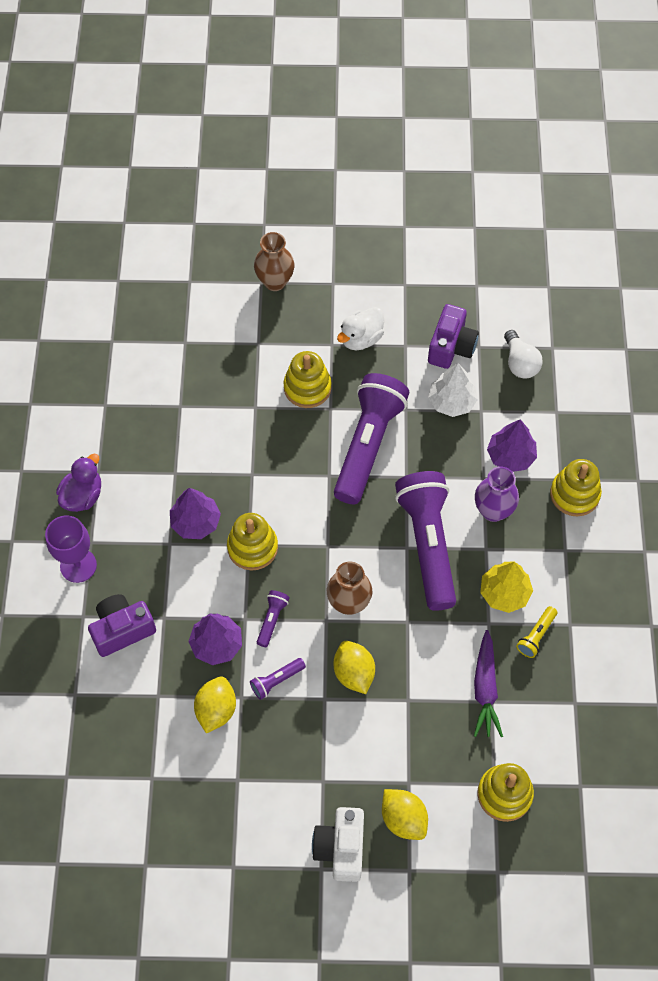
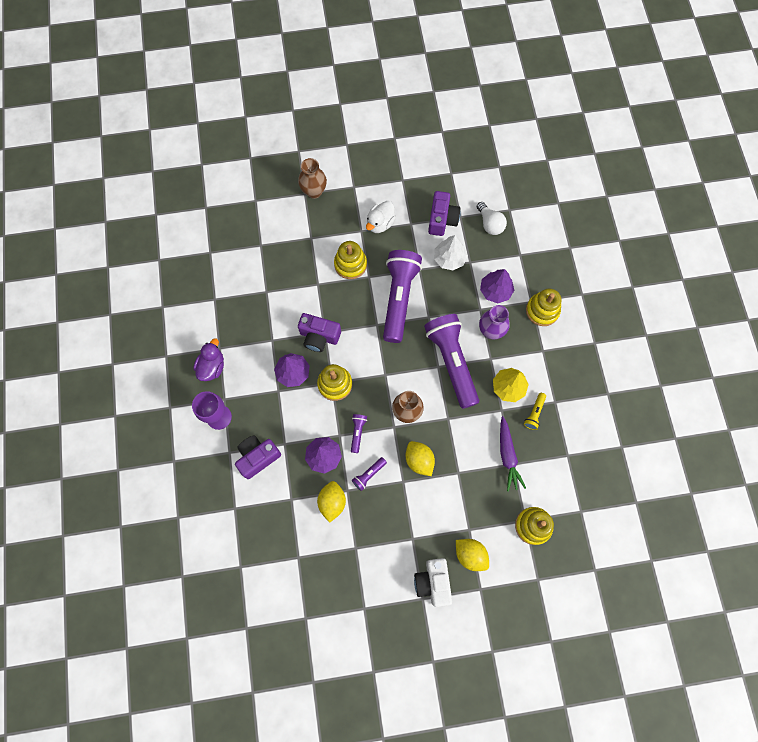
camera: 10 degrees left, 10 degrees up
(243, 479) = (319, 336): none -> purple camera

